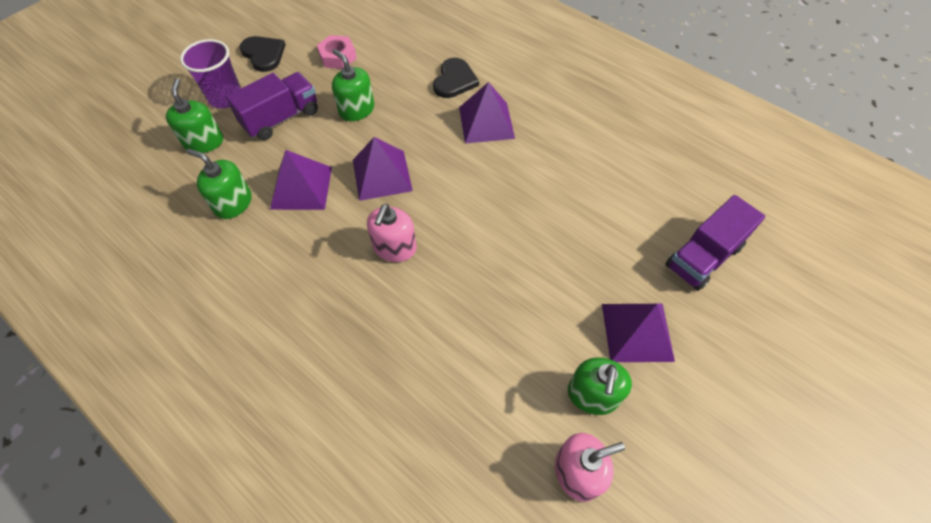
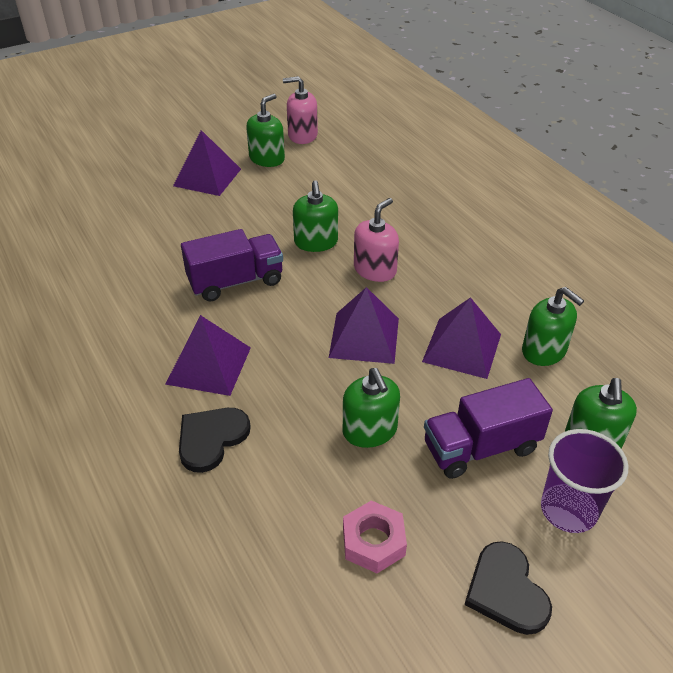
camera: 160 degrees left, 15 degrees down
(464, 266) = (316, 242): none -> green soap dispenser
(703, 257) = (109, 202): purple truck -> purple truck (236, 282)

